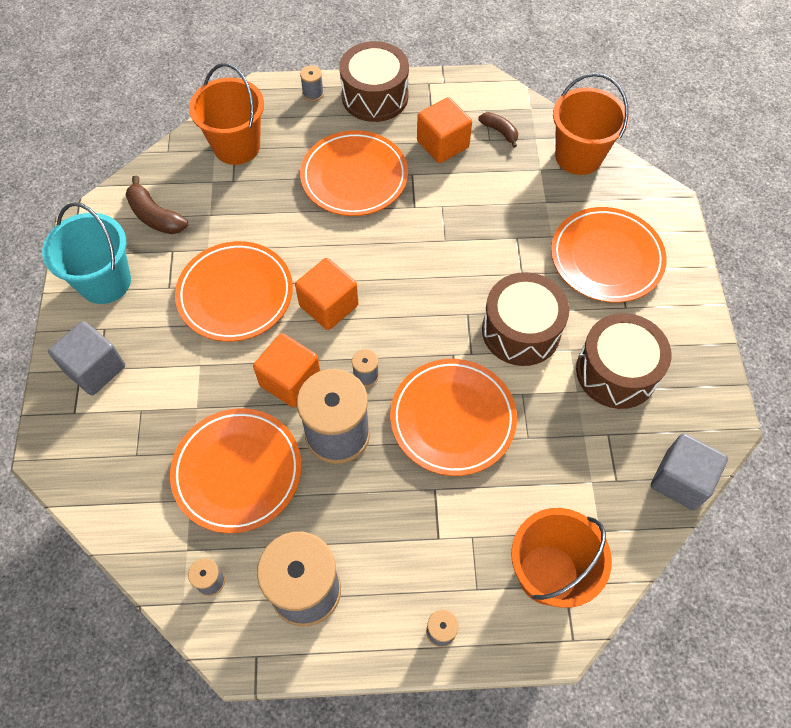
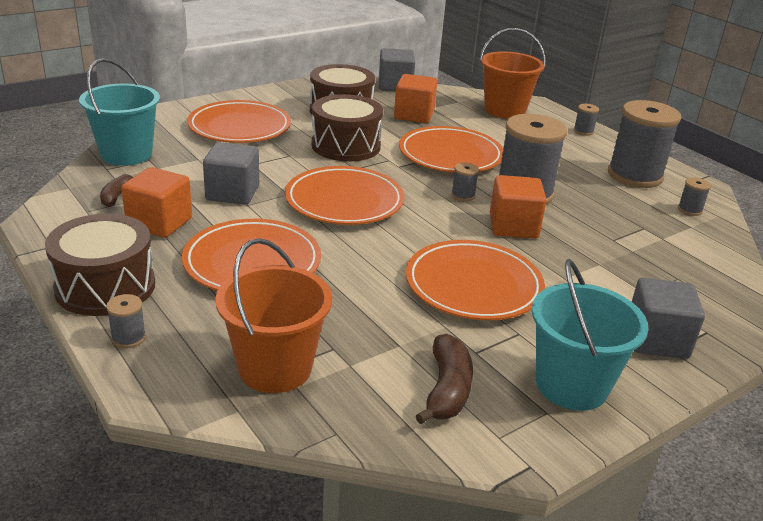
camera: 125 degrees left, 30 degrees down
(237, 472) = (612, 225): orange plate -> orange plate (344, 201)
(329, 305) = (422, 230): orange cube -> orange cube (414, 115)
(467, 203) = (232, 193): none -> grey cube
(578, 156) = (126, 154): orange bucket -> turquoise bucket

